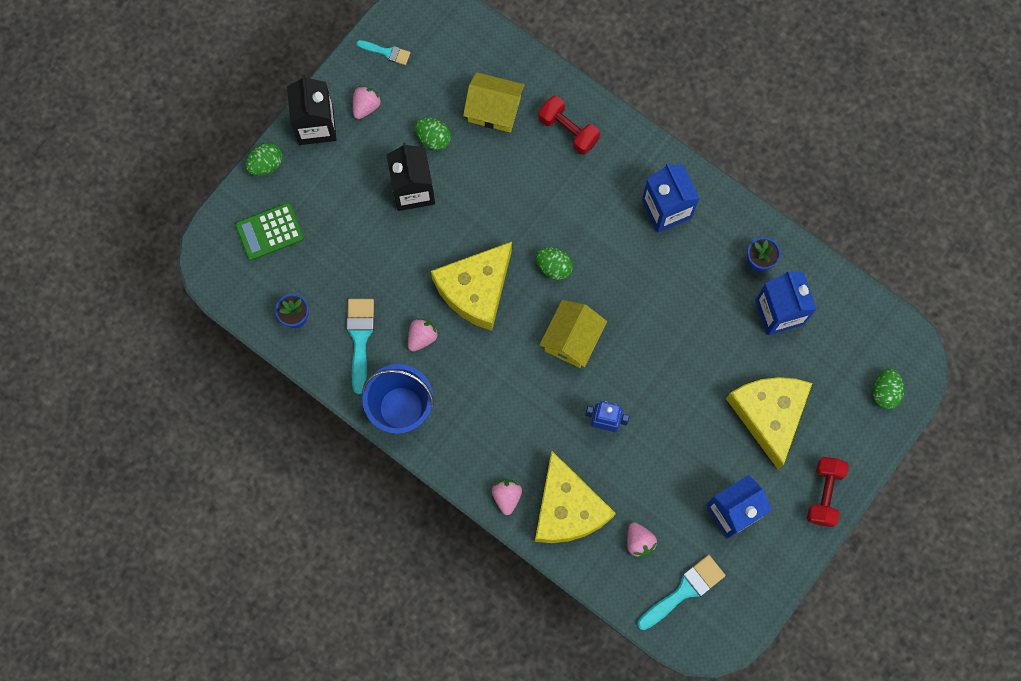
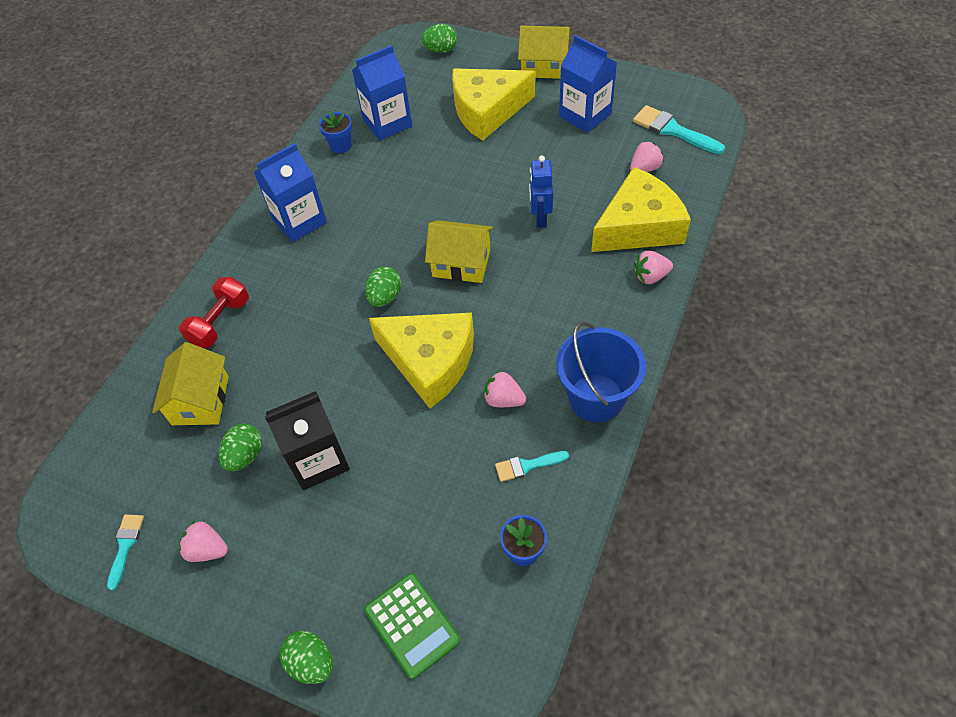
camera: 100 degrees left, 20 degrees down
(316, 125) = (242, 609): black carton -> none
(360, 338) = (527, 466): turquoise brush -> turquoise brush, size x0.59
(824, 494) = (544, 66): red dumbbell -> yellow house

